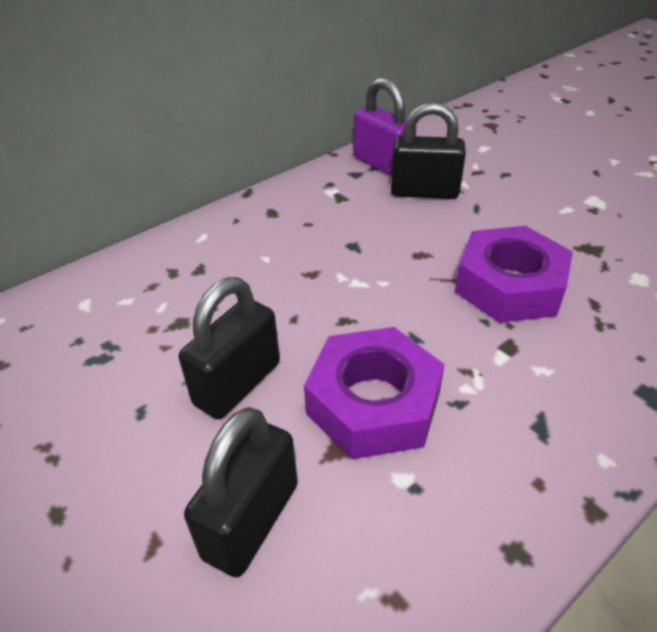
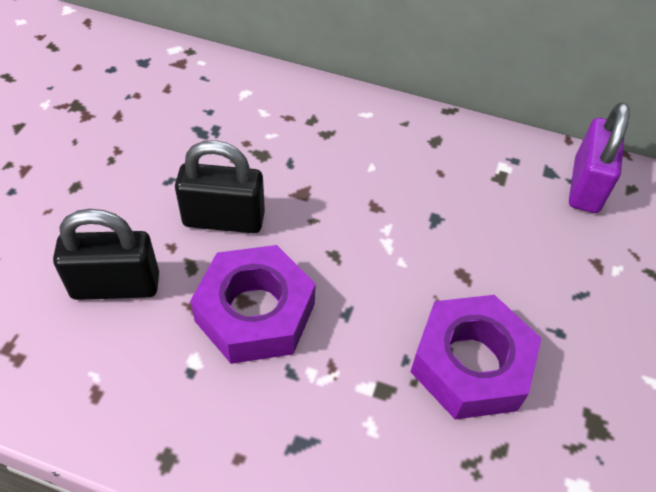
camera: 55 degrees right, 10 degrees up
(424, 192) = (568, 239): black padlock -> none

